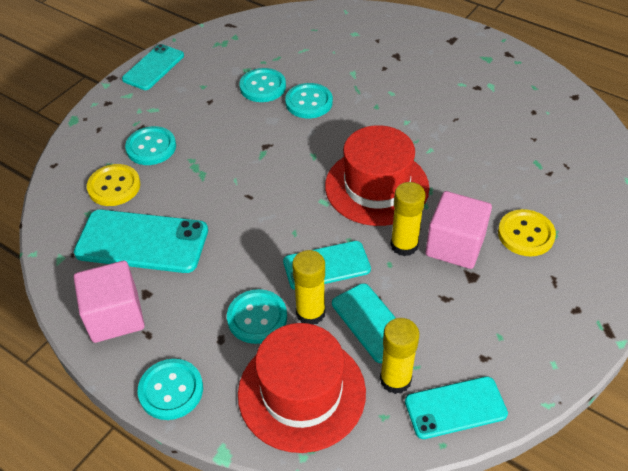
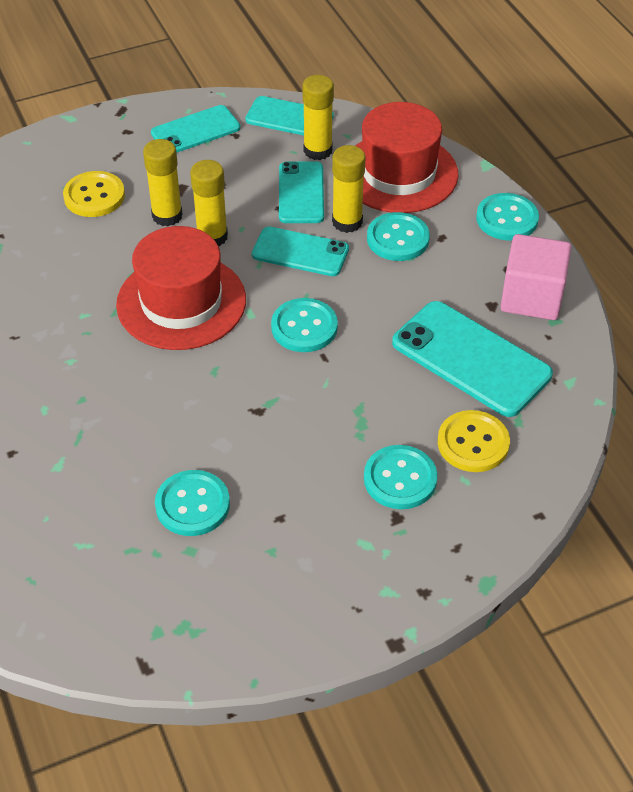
camera: 150 degrees left, 0 degrees up
(153, 67) = (321, 630): turquoise phone -> turquoise phone (195, 130)
(309, 102) = (155, 447): turquoise button -> turquoise button (304, 327)
(455, 245) = (167, 216): pink cube -> yellow glue stick

